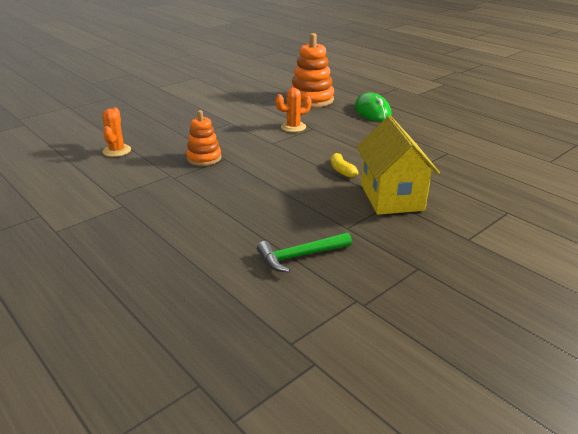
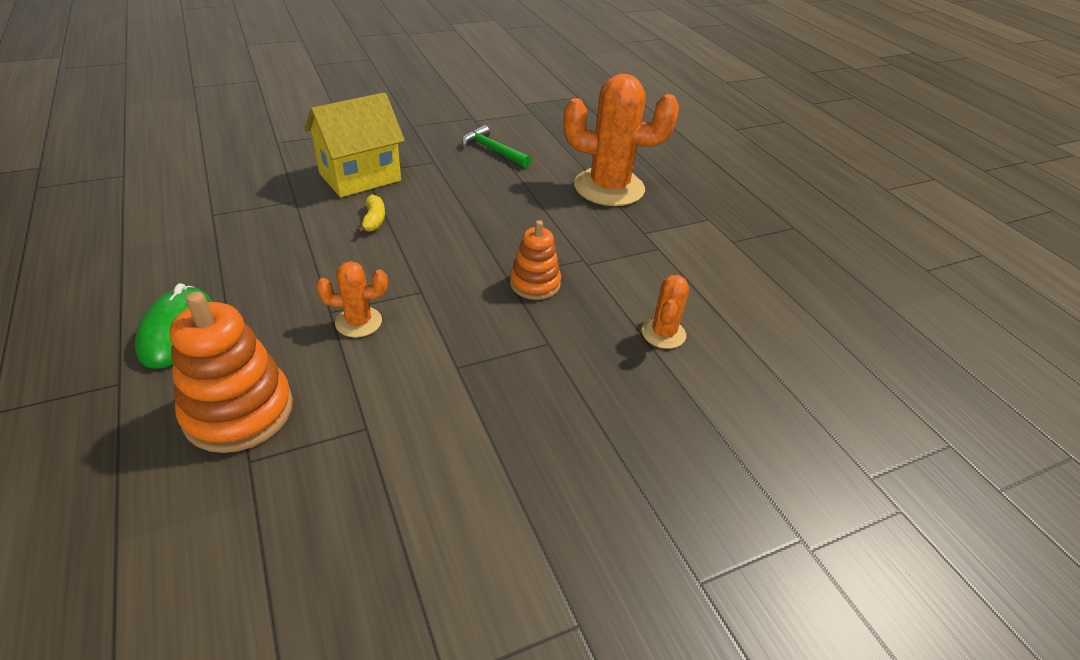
camera: 165 degrees left, 10 degrees up
(158, 241) = (609, 188): none -> orange cactus
(300, 256) = (493, 150): green hammer -> green hammer turned 135 degrees counterclockwise
(391, 197) = (360, 177): yellow house -> yellow house turned 45 degrees clockwise

